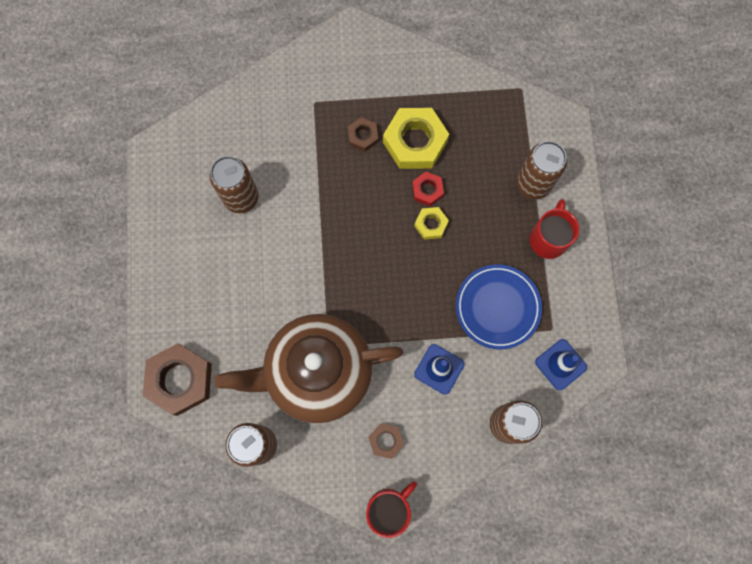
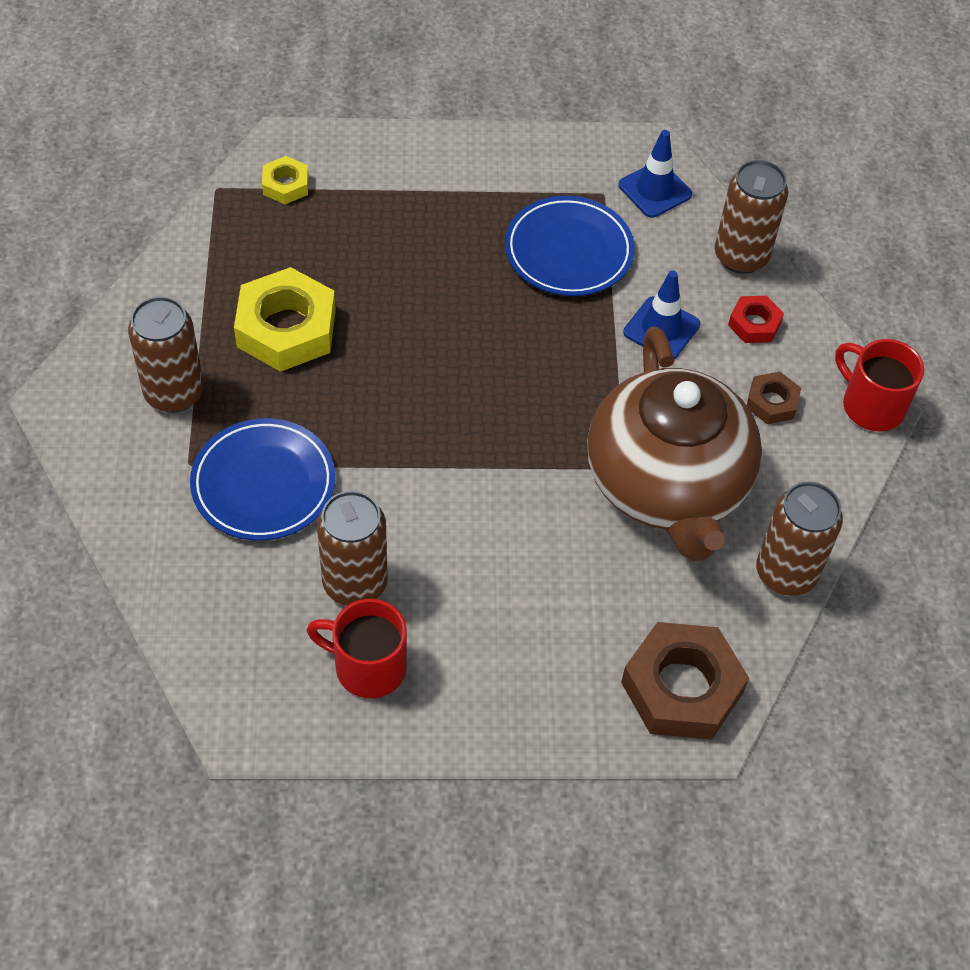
camera: 90 degrees left, 20 degrees down
(303, 143) = (263, 484): none -> blue plate
(363, 136) = (265, 398): brown nut -> none
(427, 190) = (372, 319): red nut -> red nut (754, 324)
(431, 224) = (431, 319): yellow nut -> yellow nut (286, 185)
(533, 184) = (378, 191): brown can -> brown can (174, 393)
(548, 239) = (466, 183): red mug -> red mug (367, 666)

